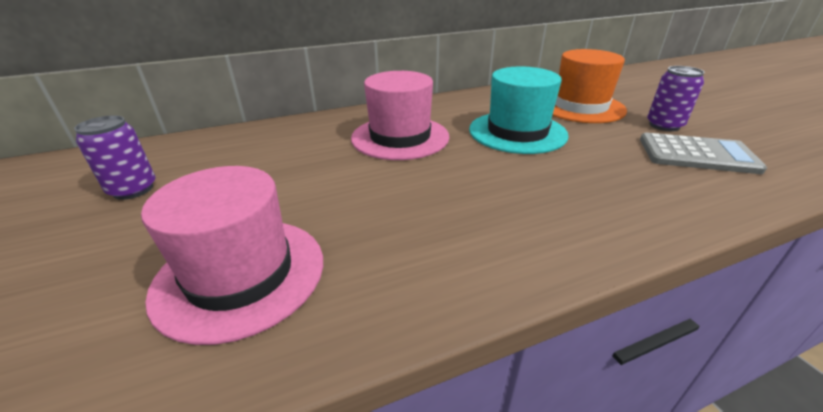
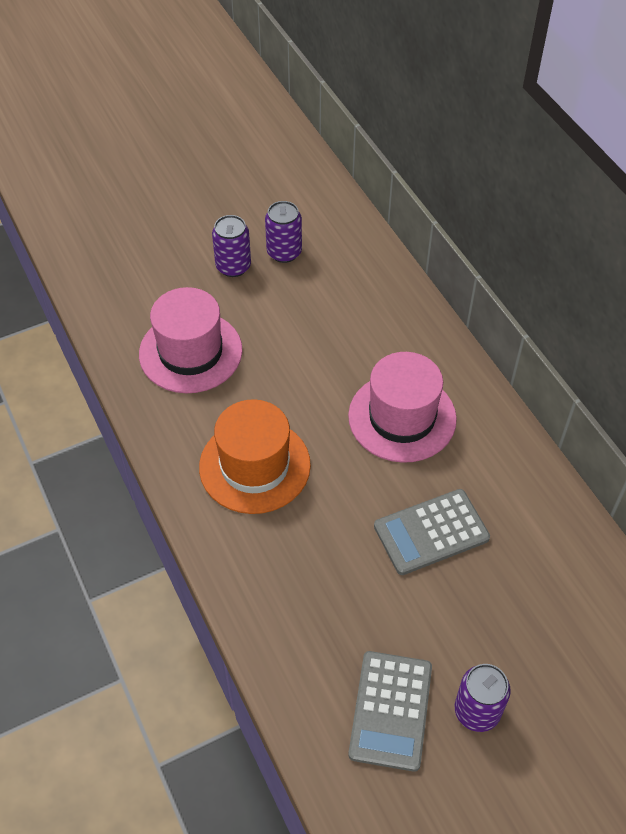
camera: 85 degrees right, 20 degrees up
(110, 230) = (233, 266): none -> purple can
(517, 132) = (431, 532): turquoise hat -> grey calculator
(580, 107) = (532, 623): orange hat -> orange hat (254, 466)

